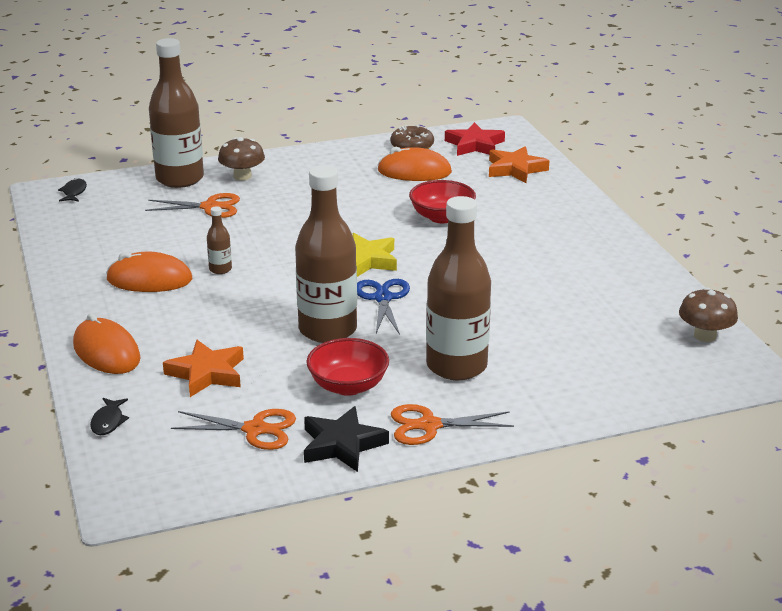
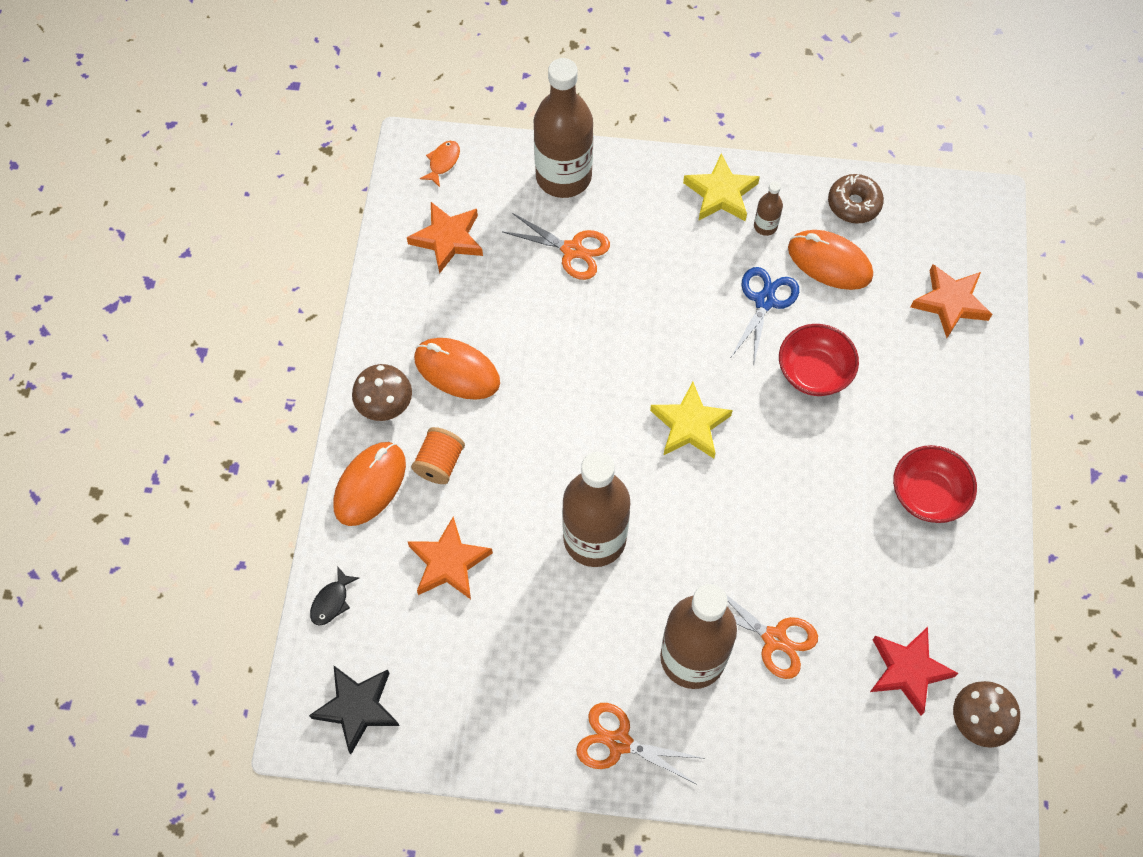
camera: 25 degrees right, 35 degrees up
(74, 192) = (443, 162): black fish -> orange fish
(101, 223) = (448, 239): none -> orange star
(106, 352) = (370, 485): orange mouse -> orange mouse turned 45 degrees clockwise
(164, 326) = (439, 463): none -> orange spool
(220, 269) = (534, 380): brown bottle -> brown bottle (765, 226)
(242, 176) = (633, 197): brown mushroom -> brown mushroom (385, 404)
(255, 429) = (457, 674): orange scissors -> orange scissors (775, 639)
(309, 161) = (721, 193): none -> yellow star
(342, 445) = (525, 734): black star -> black star (357, 708)
(348, 386) = (572, 643): red bowl -> red bowl (927, 494)
(382, 298) = (675, 505): blue scissors -> blue scissors (764, 301)
(474, 145) = (930, 229): red star -> red star (908, 670)

